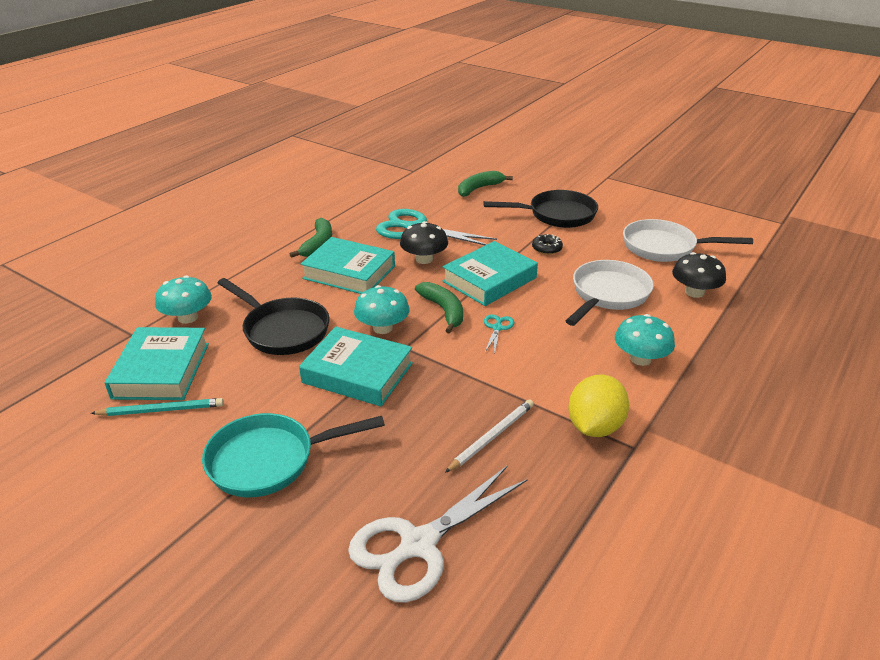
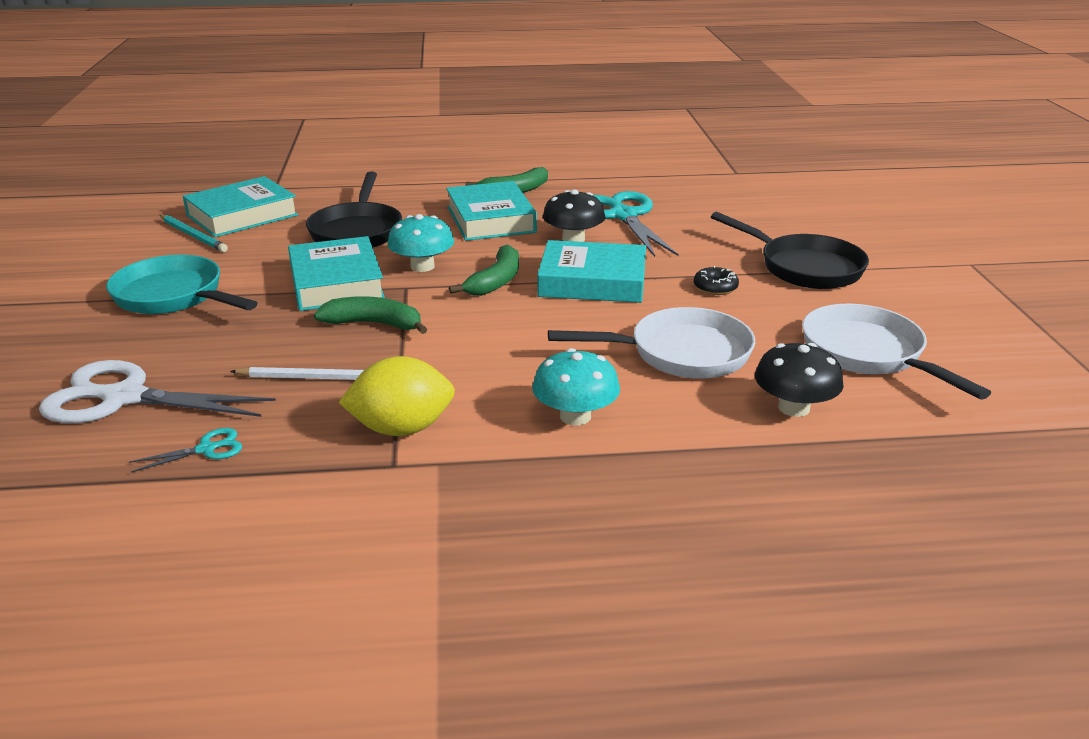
camera: 50 degrees right, 5 degrees down
(188, 317) = (323, 194): turquoise mushroom -> none
(479, 188) = (771, 212): green banana -> green banana (374, 324)
(497, 328) = (507, 316): turquoise scissors -> turquoise scissors (206, 449)

